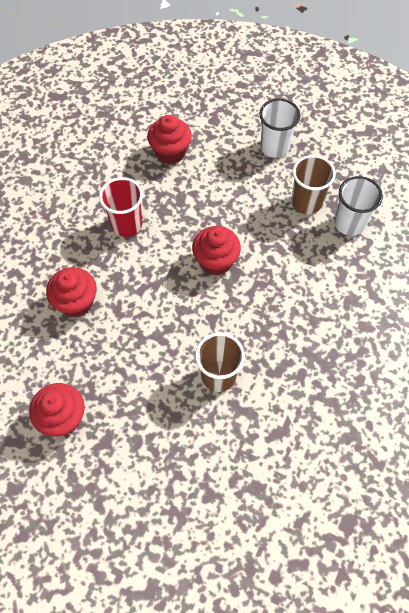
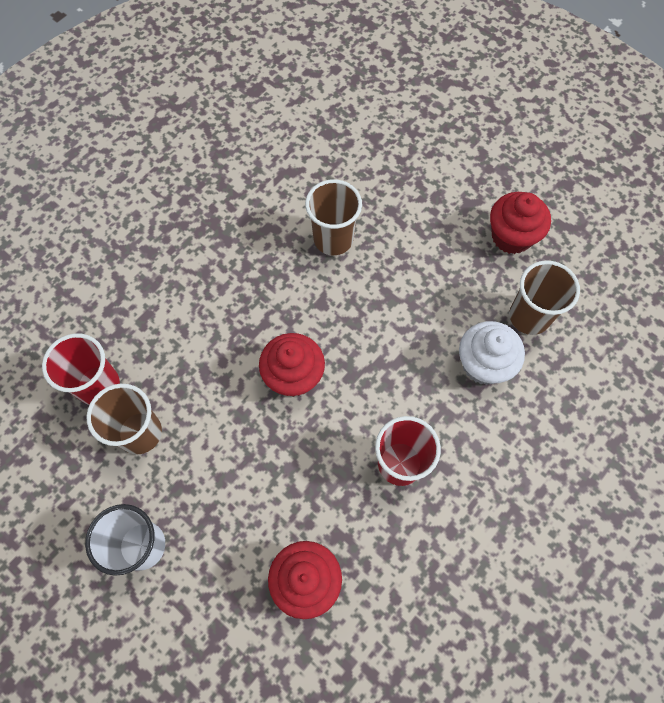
camera: 165 degrees left, 5 degrees up
(43, 348) = (529, 316): none -> brown cup
(76, 302) = (483, 364): red cupcake -> white cupcake
(349, 223) = (98, 385): white cup -> red cup

